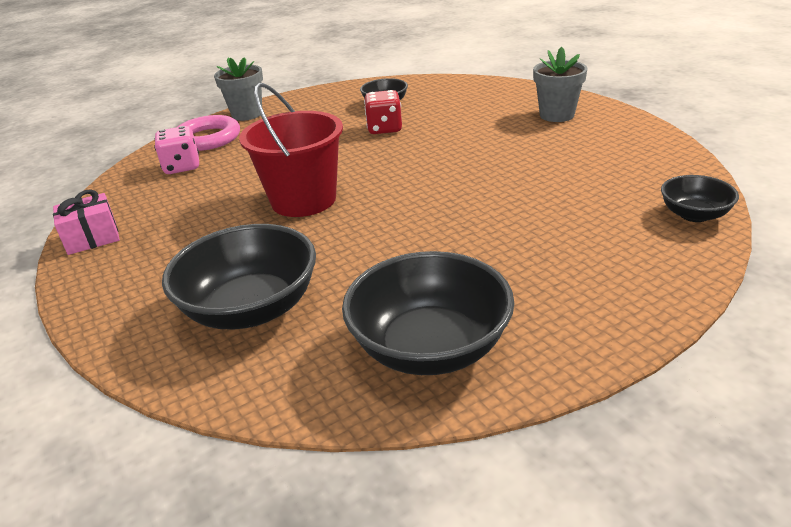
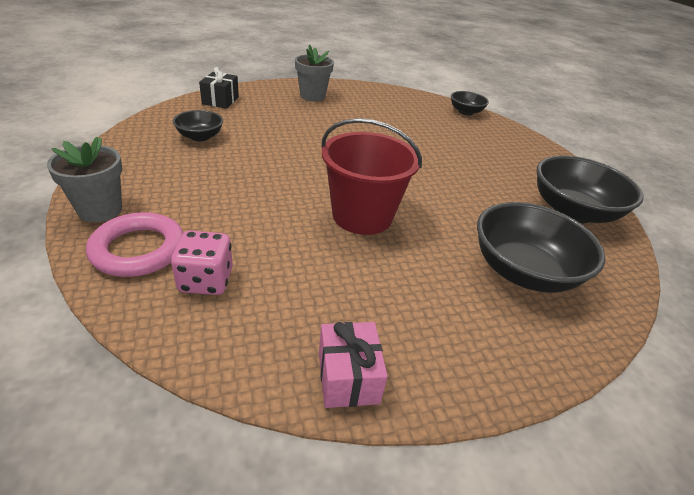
camera: 80 degrees left, 5 degrees up
(384, 129) = (256, 150): red dice -> none
(472, 87) = (220, 100): none -> black gift

